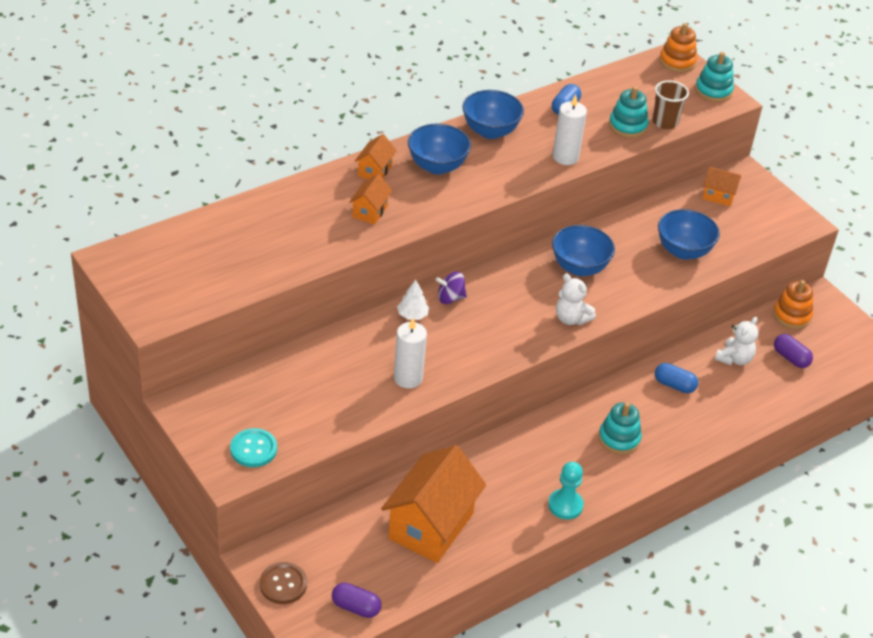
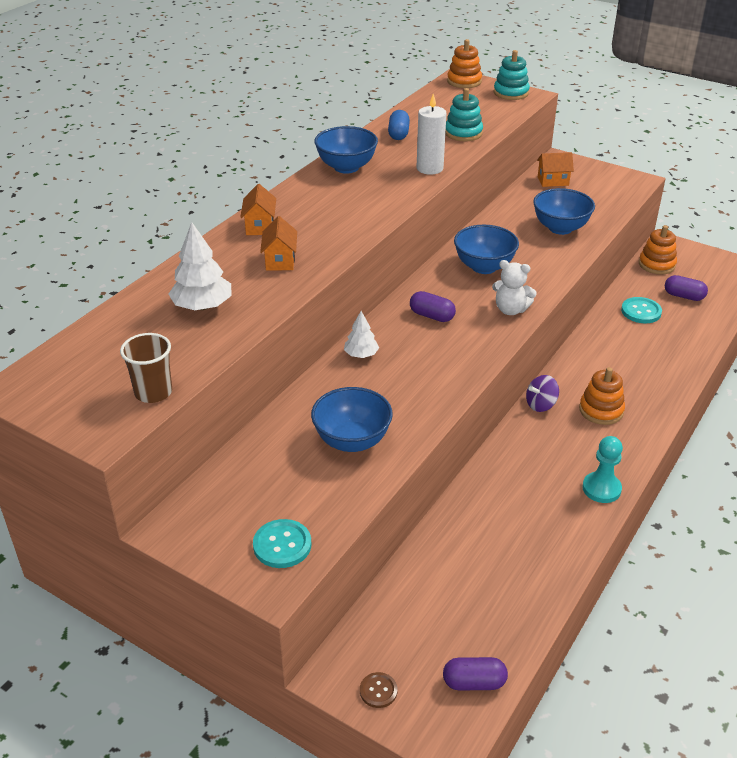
camera: 20 degrees left, 5 degrees down
(282, 234) = (202, 306): none -> white tree
(283, 584) = (378, 691): brown button -> brown button, size x0.64
(408, 378) = (398, 413): white candle -> none
(431, 526) = (490, 560): orange house -> none
(437, 166) = (318, 206): blue bowl -> blue bowl (352, 441)
(450, 298) = (386, 328): purple spinning top -> purple spinning top (541, 405)
(497, 300) = (432, 316): none -> purple capsule
(619, 438) = (601, 410): turquoise stacking toy -> orange stacking toy
(665, 122) = (492, 123): brown cup -> brown cup (153, 392)
(674, 385) = (610, 349): blue capsule -> none
(734, 359) = (641, 311): white teddy bear -> turquoise button

